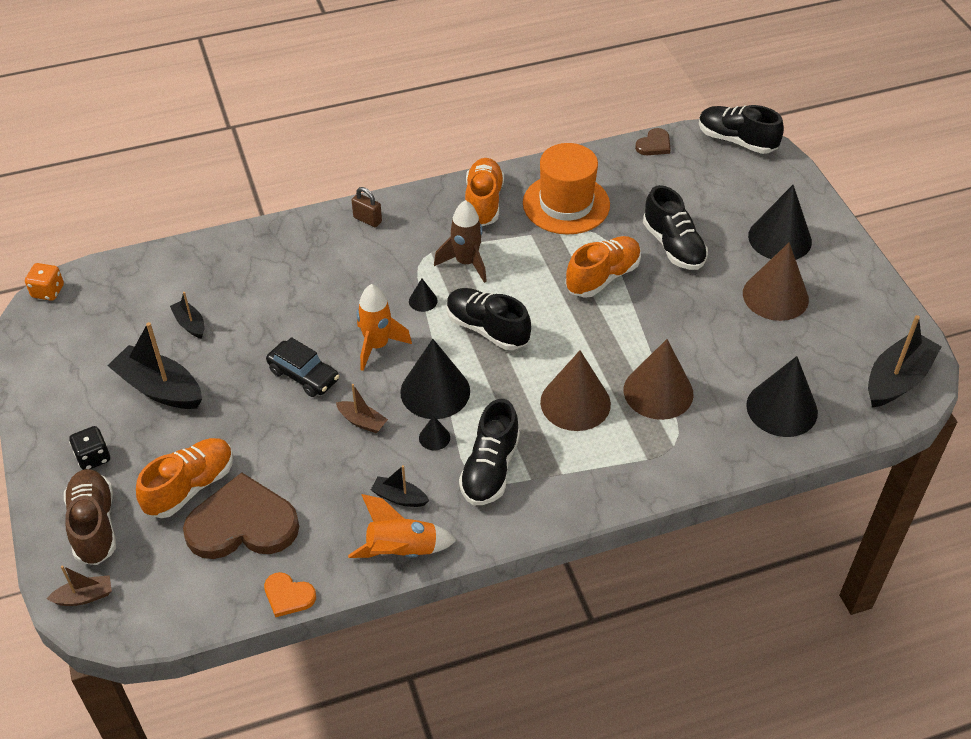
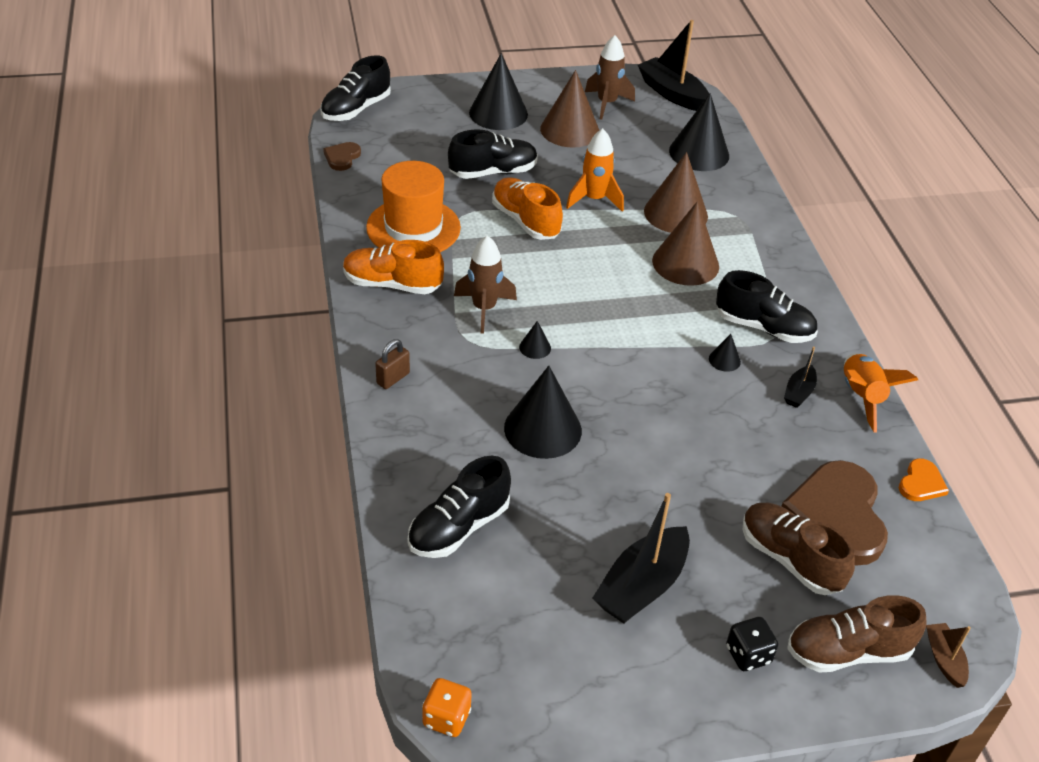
camera: 85 degrees left, 5 degrees down
(190, 324) = (537, 553): black boat -> none
(190, 487) = (790, 559): orange shoe -> brown shoe
(304, 375) = (633, 452): black car -> none
(362, 421) = (702, 410): brown boat -> none
(377, 346) = (596, 389): orange rocket -> orange rocket (594, 199)
(435, 391) = (664, 353): black cone -> black cone (542, 429)
(487, 329) = (583, 306): black shoe -> black shoe (459, 527)
(654, 145) = (342, 157): brown heart -> brown heart turned 120 degrees counterclockwise
(843, 322) = (606, 104): none -> brown rocket

